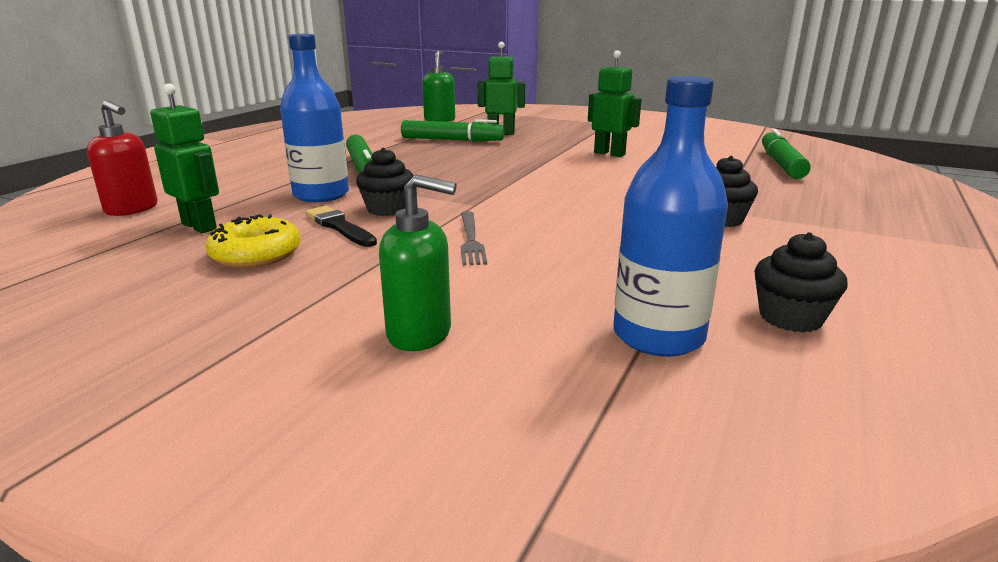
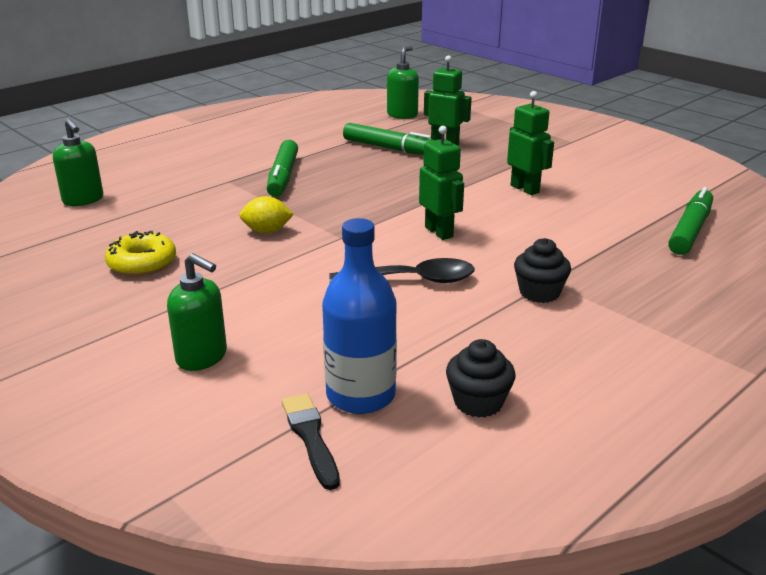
camera: 20 degrees right, 5 degrees up
(132, 209) = (83, 200): red soap dispenser -> green soap dispenser
(200, 226) = (120, 227): green robot -> green robot (439, 232)
(321, 195) = (227, 205): blue bottle -> none
(339, 226) = (217, 245): black brush -> black brush (310, 437)
(387, 209) = (267, 231): black cupcake -> yellow lemon
(471, 240) = (305, 277): grey fork -> none
(588, 227) = (413, 280): none -> black spoon

